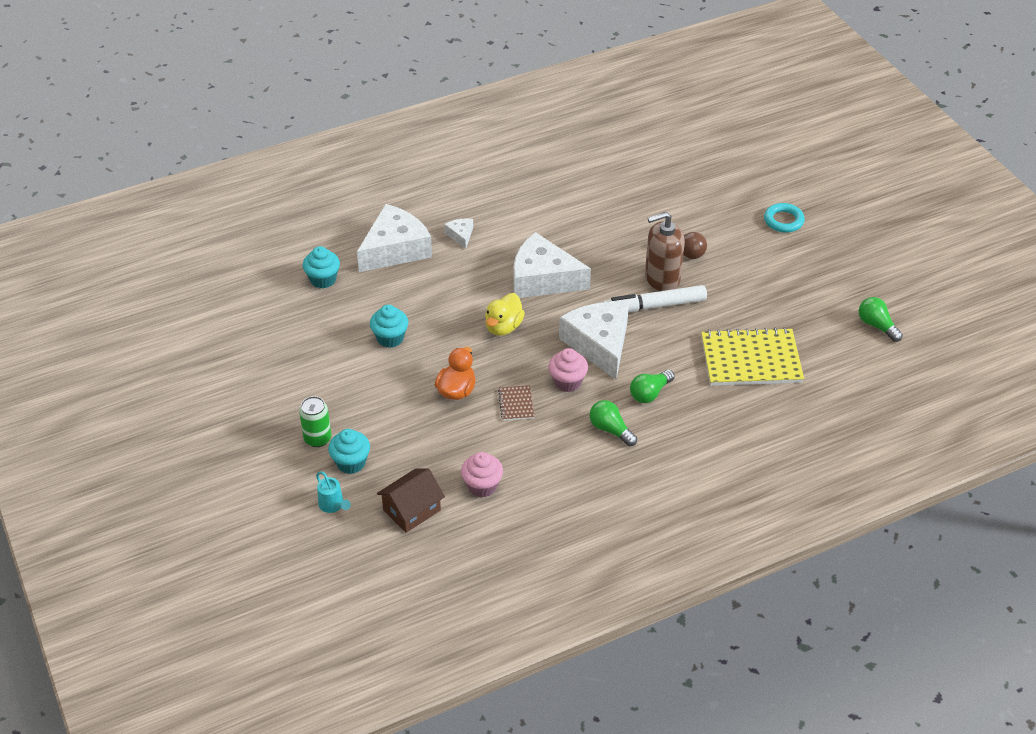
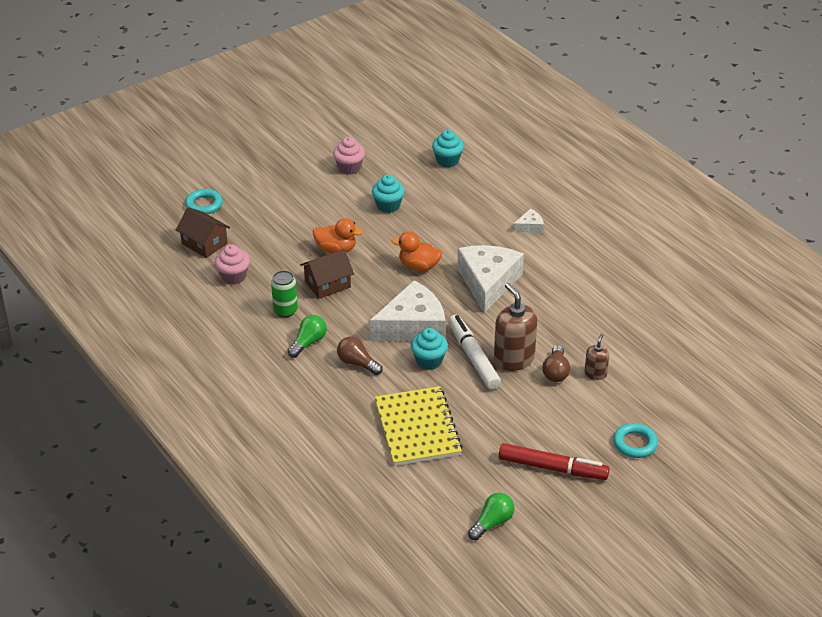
camera: 80 degrees right, 5 degrees down
(317, 438) = (270, 186): green can -> green can (285, 310)
(333, 505) = (204, 205): turquoise watering can -> turquoise ring
(351, 463) = (248, 206): turquoise cupcake -> turquoise cupcake (429, 361)
(395, 249) = (498, 192): white cheese -> none
(503, 327) = (418, 266): yellow duck -> orange duck
(516, 404) = (327, 284): brown notebook -> brown house
(567, 382) = (360, 311): pink cupcake -> pink cupcake (349, 168)
(650, 393) = (357, 363): green light bulb -> brown light bulb
(690, 228) = (595, 373): none -> brown soap dispenser
(810, 276) = (552, 468): none -> red marker

